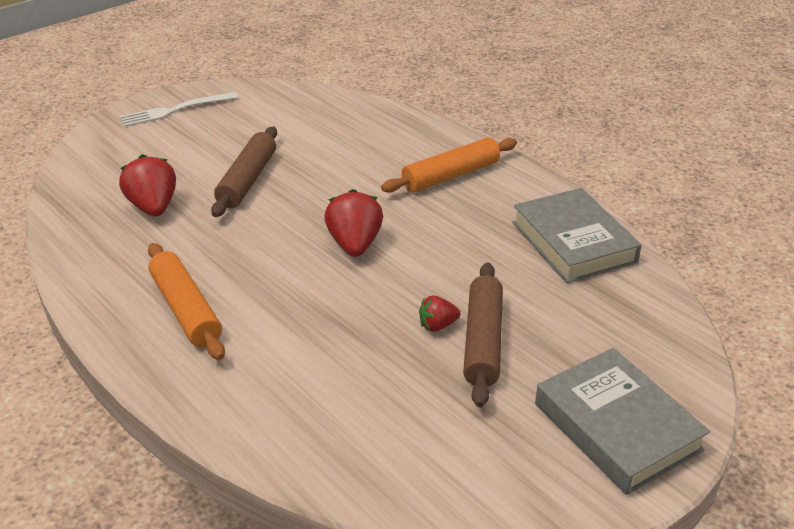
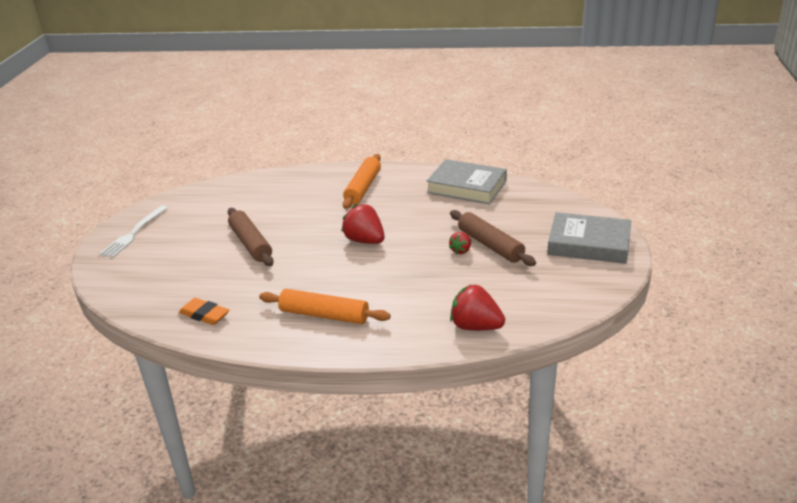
camera: 40 degrees left, 5 degrees down
(98, 235) = (204, 315): none -> orange eraser
(153, 207) = (215, 284): red strawberry -> red strawberry (475, 326)

